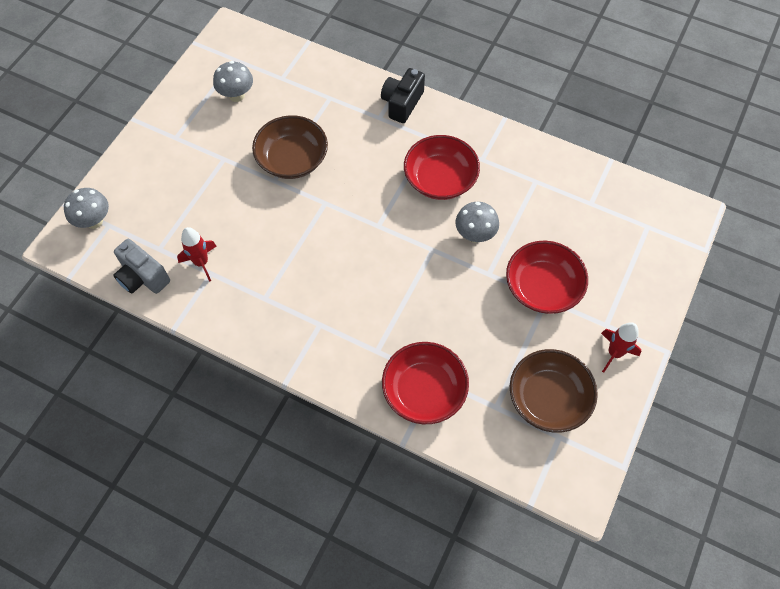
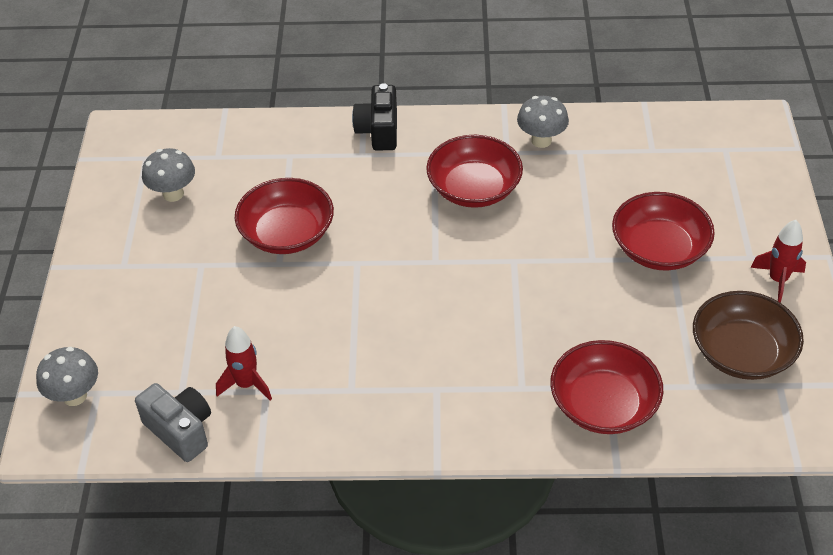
camera: 25 degrees left, 15 degrees down
(142, 277) = (180, 430): grey camera -> grey camera turned 150 degrees counterclockwise
(292, 159) = (287, 233): brown bowl -> red bowl
(475, 235) = (550, 228): grey mushroom -> grey mushroom (541, 140)

